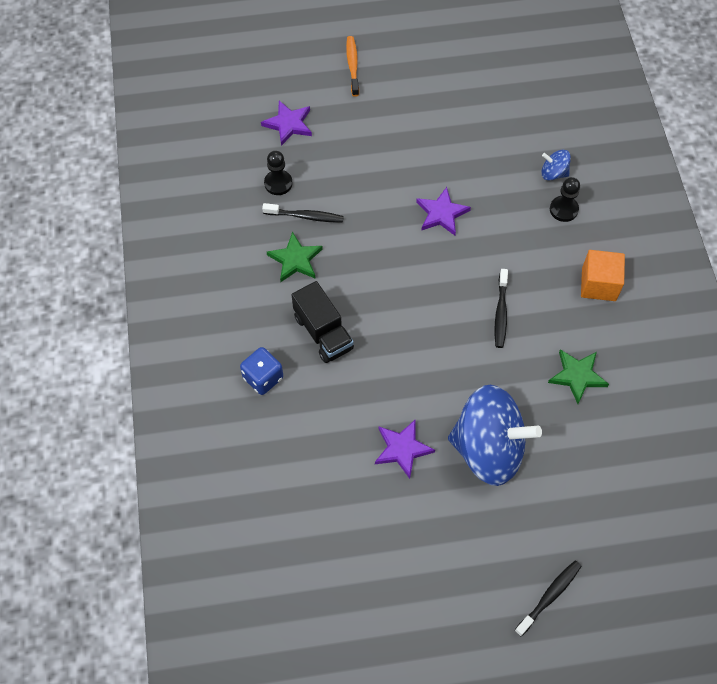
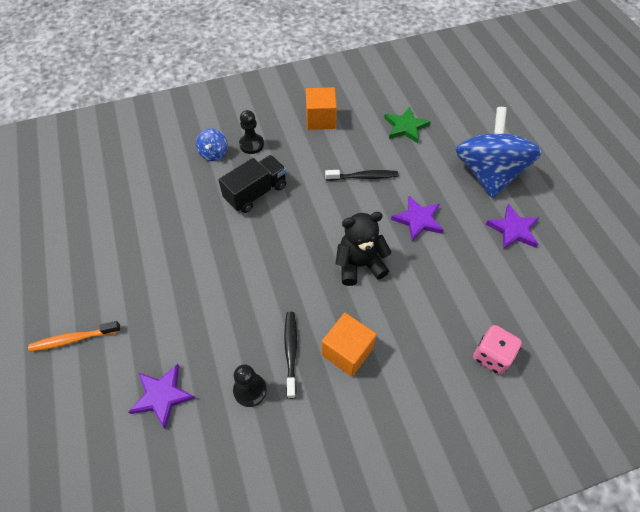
camera: 100 degrees left, 5 degrees down
(263, 378) = (491, 356): blue dice -> pink dice
(295, 259) = (347, 351): green star -> orange cube
(323, 333) = (424, 309): black truck -> black truck (256, 193)
(385, 286) = (359, 265): none -> black teddy bear
(441, 213) = (268, 230): purple star -> purple star (418, 220)
(549, 596) = (581, 131): black toothbrush -> none

